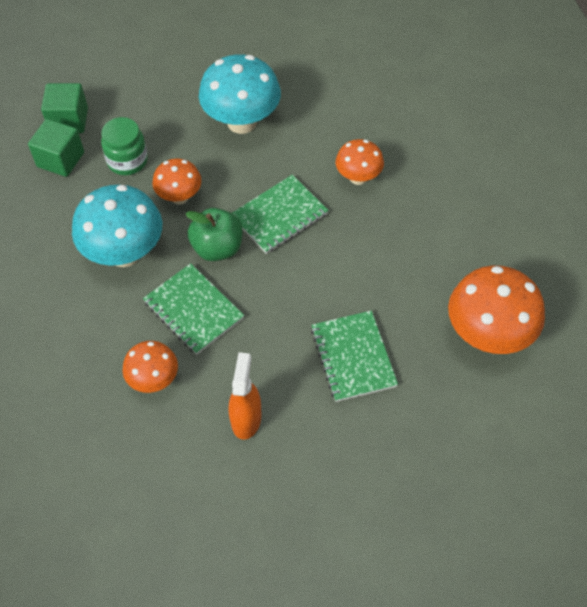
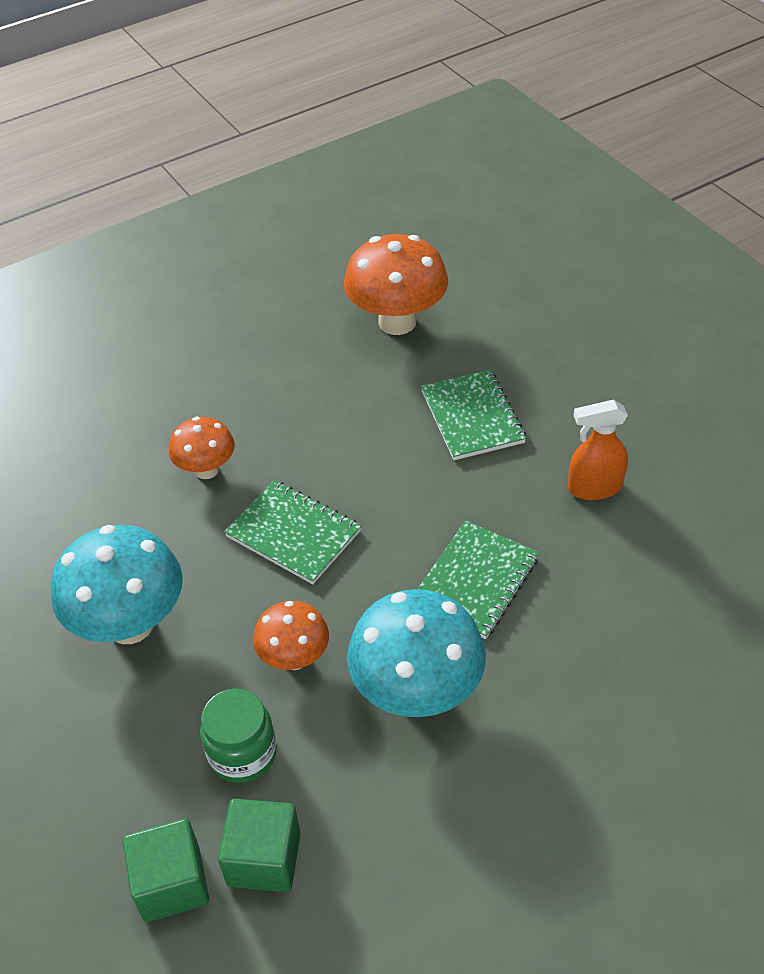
camera: 105 degrees left, 10 degrees down
(154, 380) = (592, 590): orange mushroom -> none
(217, 248) = (369, 585): green apple -> none
(353, 357) = (472, 417): green notebook -> green notebook turned 75 degrees counterclockwise

